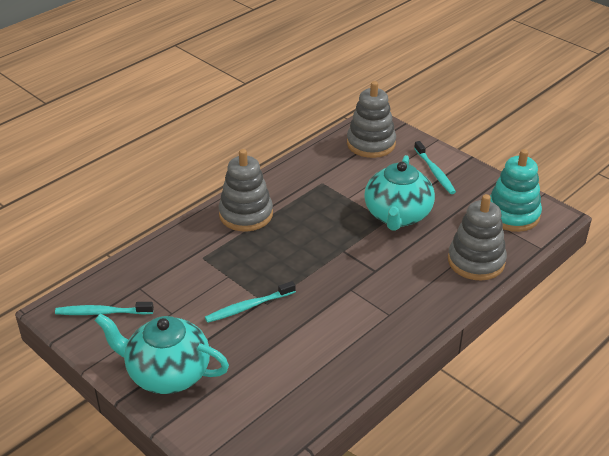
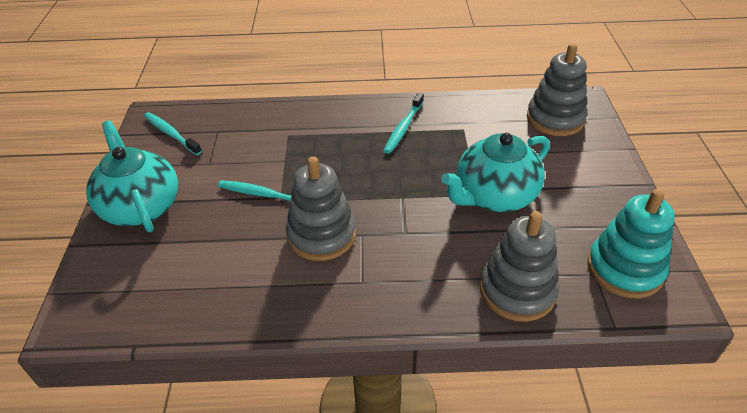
camera: 45 degrees right, 5 degrees up
(246, 214) = (365, 121): grey stacking toy -> grey stacking toy (321, 235)
(435, 172) = (588, 177): turquoise toothbrush -> turquoise toothbrush (403, 128)

